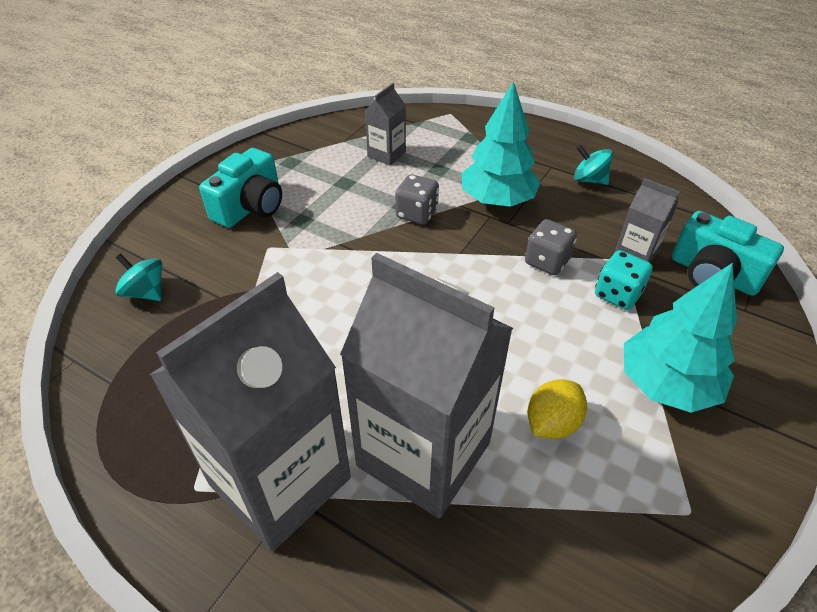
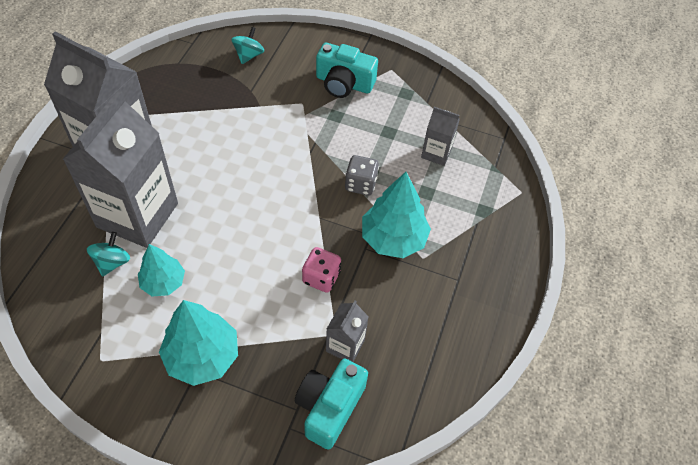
camera: 75 degrees right, 10 degrees up
(547, 261) = (321, 277): grey dice -> pink dice
(552, 423) = (163, 282): yellow lemon -> turquoise tree
(589, 180) = (445, 312): turquoise spinning top -> turquoise spinning top (112, 262)
(617, 294) = (291, 328): turquoise dice -> none

